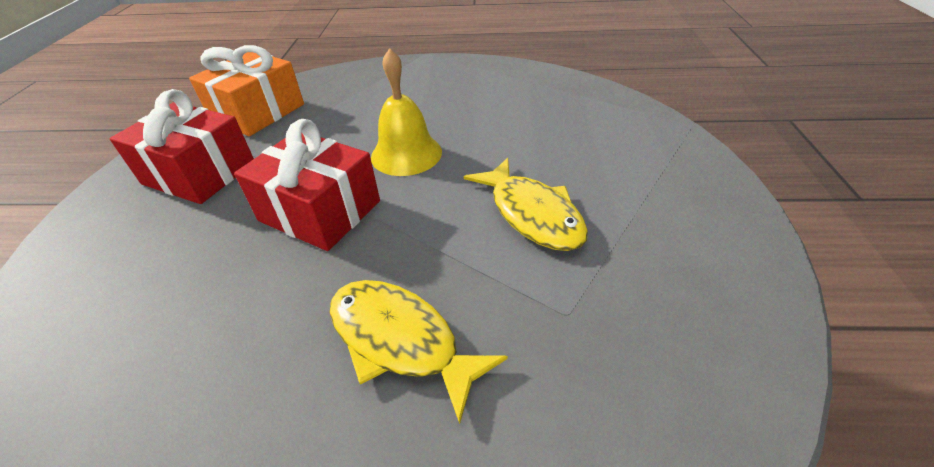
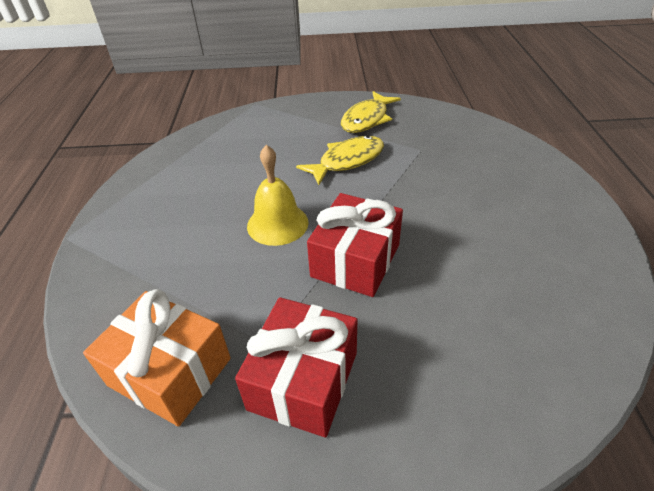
camera: 95 degrees left, 0 degrees up
(400, 340) = (456, 201): yellow fish -> yellow fish (367, 119)

